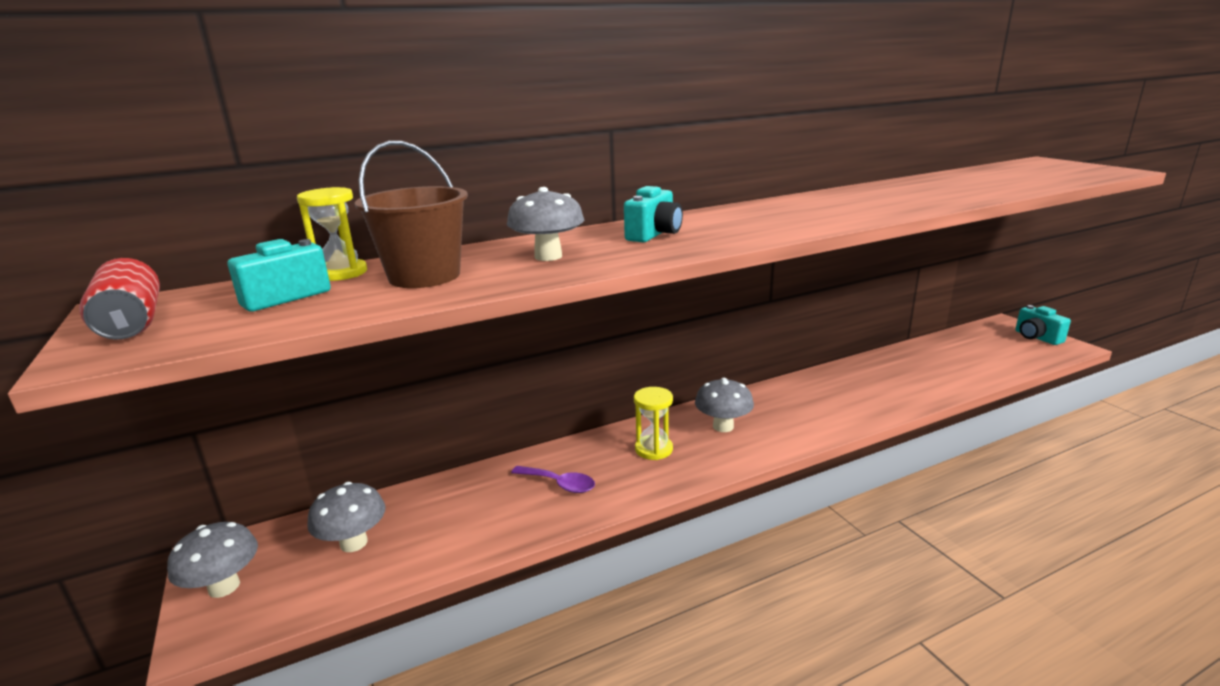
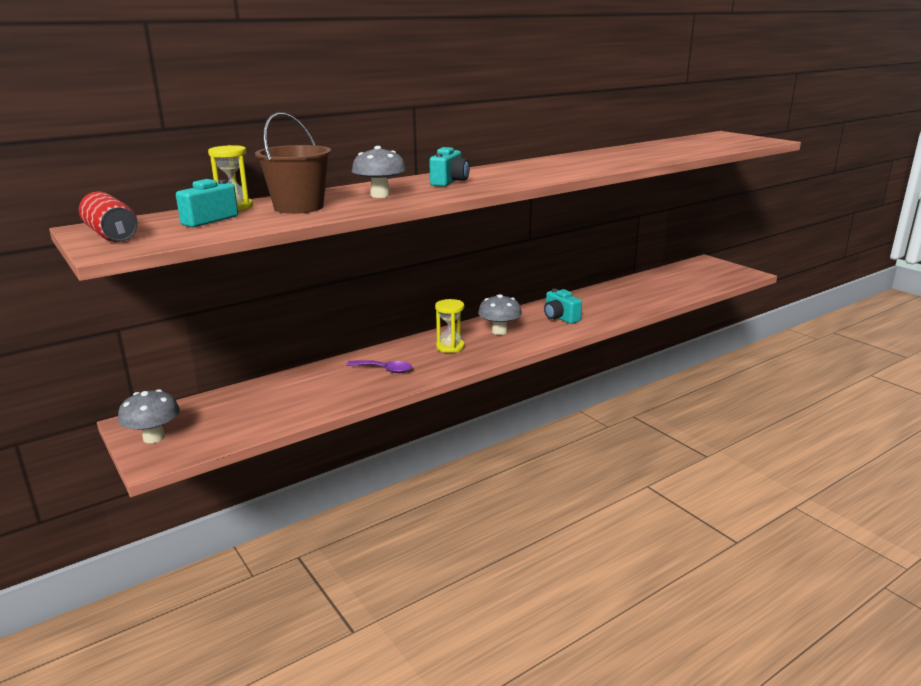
camera: 10 degrees left, 0 degrees up
(354, 543) = (241, 409): grey mushroom -> none
(1036, 337) = (727, 269): turquoise camera -> turquoise camera (560, 318)

